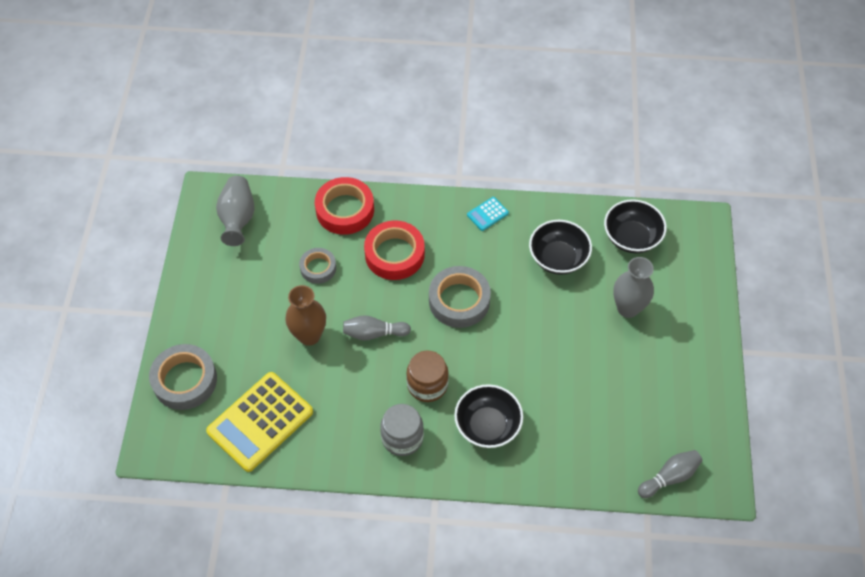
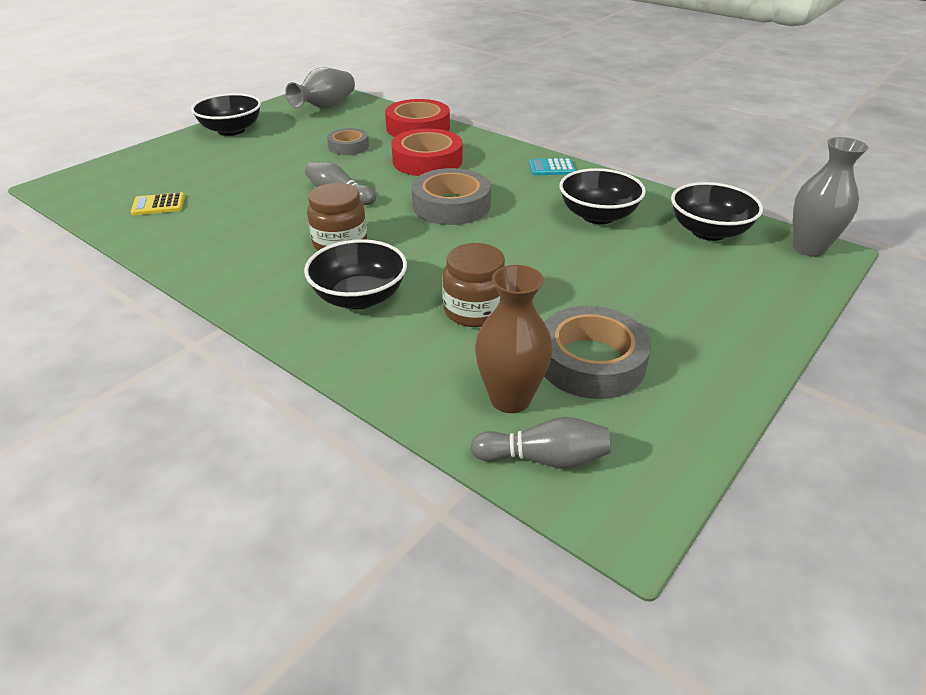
camera: 35 degrees right, 20 degrees down
(185, 380) = (147, 162): grey tape -> grey tape (591, 361)
(199, 298) = (231, 130): none -> black bowl
(260, 421) = (158, 205): yellow calculator -> yellow calculator, size x0.44
(309, 335) = (281, 176): brown vase -> brown vase (510, 399)
(402, 437) = (260, 267): grey jar -> none
(559, 396) = (474, 311): none -> brown jar
(628, 308) = (648, 278): grey vase -> grey vase (809, 248)

